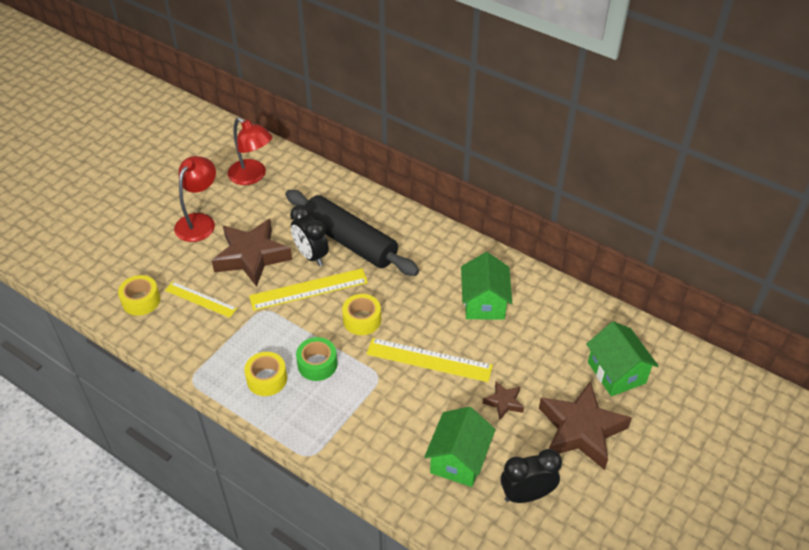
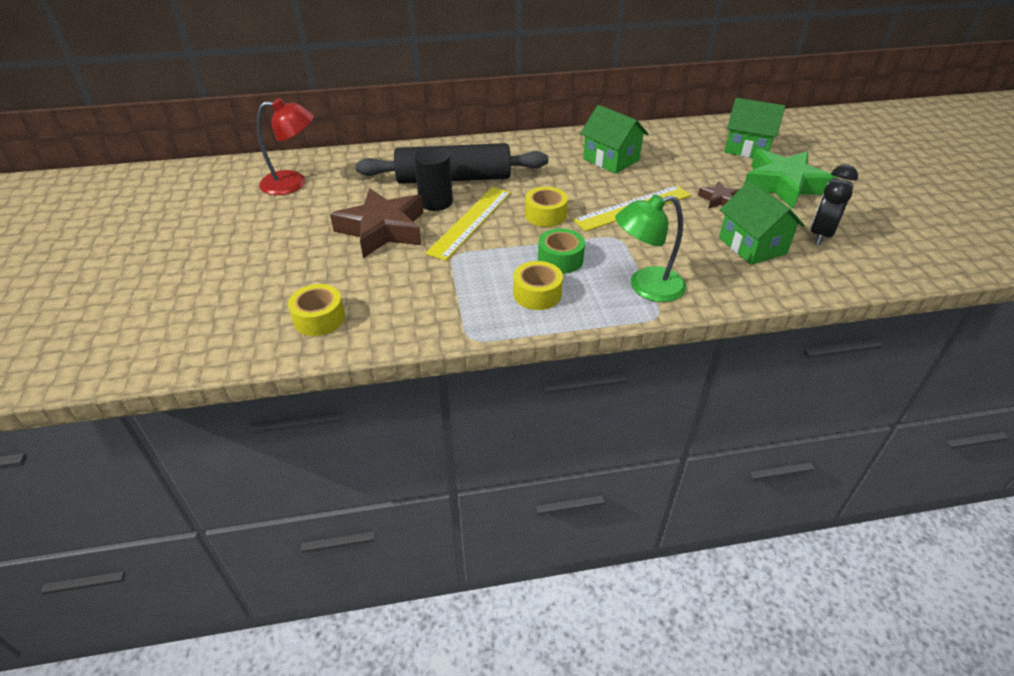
camera: 45 degrees left, 5 degrees down
(199, 221) = (288, 235): red lamp -> none
(200, 299) = (382, 282): yellow ruler -> none
(311, 255) = (435, 202): black clock -> black cylinder
(335, 429) = (646, 287): none -> green lamp
(581, 430) = (783, 185): brown star -> green star

